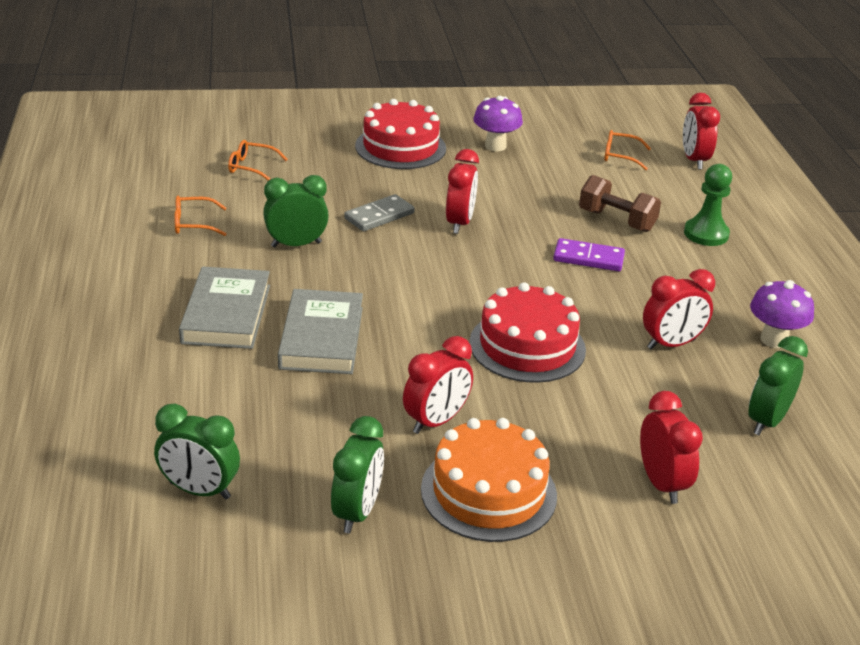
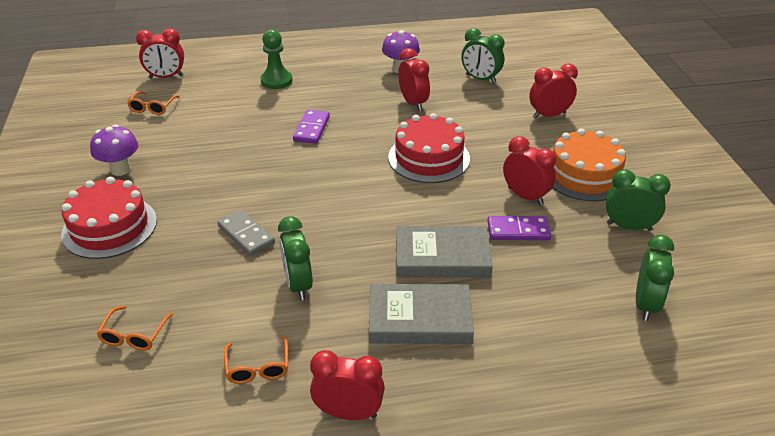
camera: 90 degrees left, 5 degrees up
(362, 404) = (518, 230): none -> purple domino
(459, 223) = (259, 189): red clock -> red clock (348, 413)
(616, 220) = (257, 114): brown dumbbell -> none

